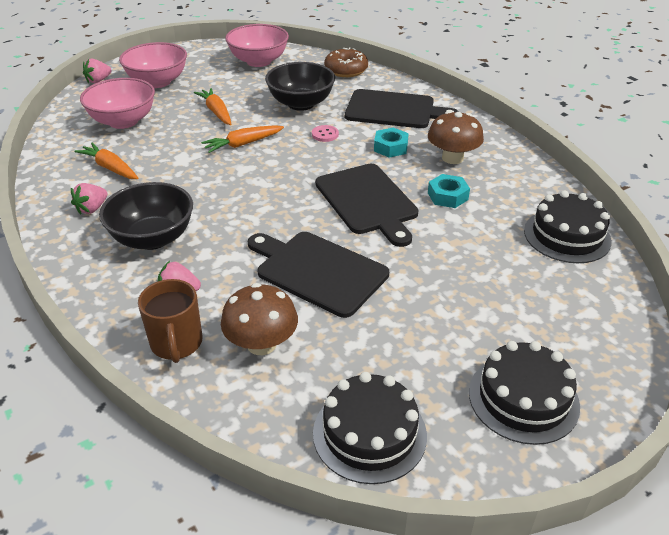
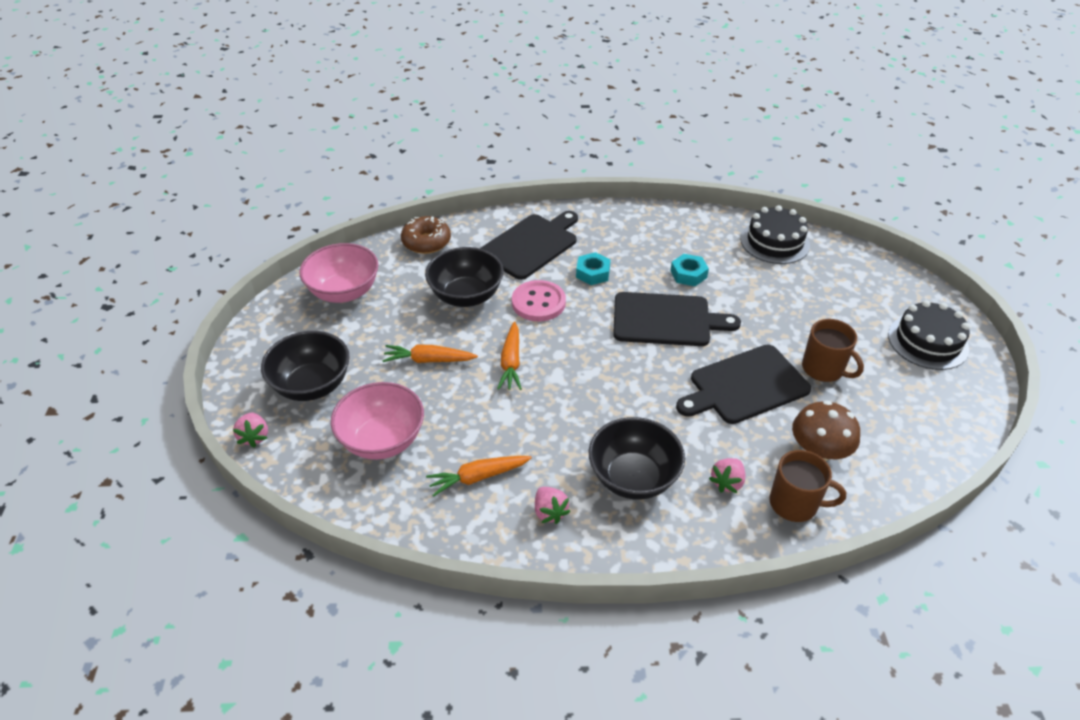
camera: 60 degrees left, 5 degrees up
(157, 82) = (312, 385): pink bowl -> black bowl
(325, 134) = (538, 303): pink button -> pink button, size x1.90
(369, 433) = (934, 427): black cake -> none
(391, 319) = (823, 369): none -> brown mug
(452, 158) = (636, 247): brown mushroom -> none

